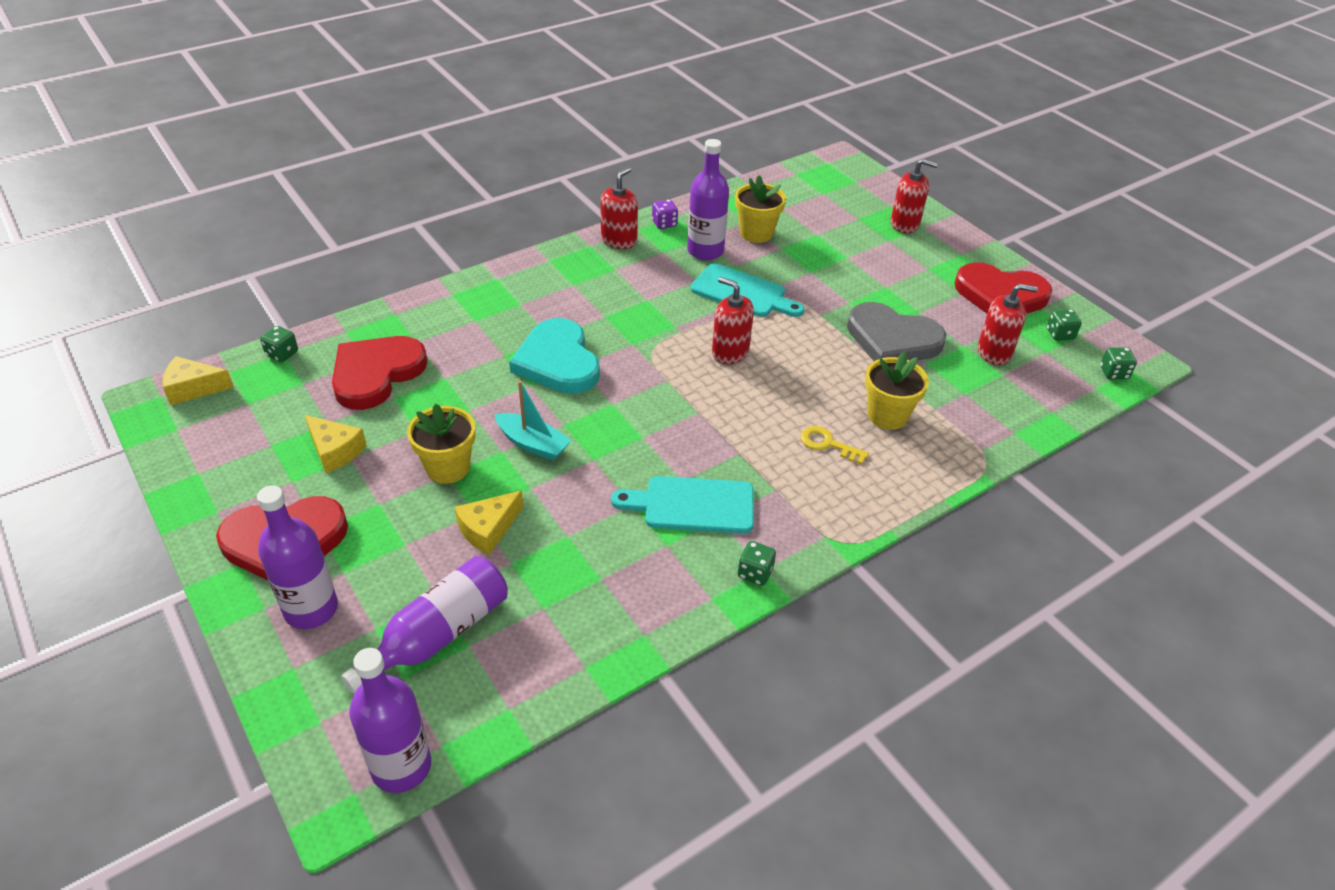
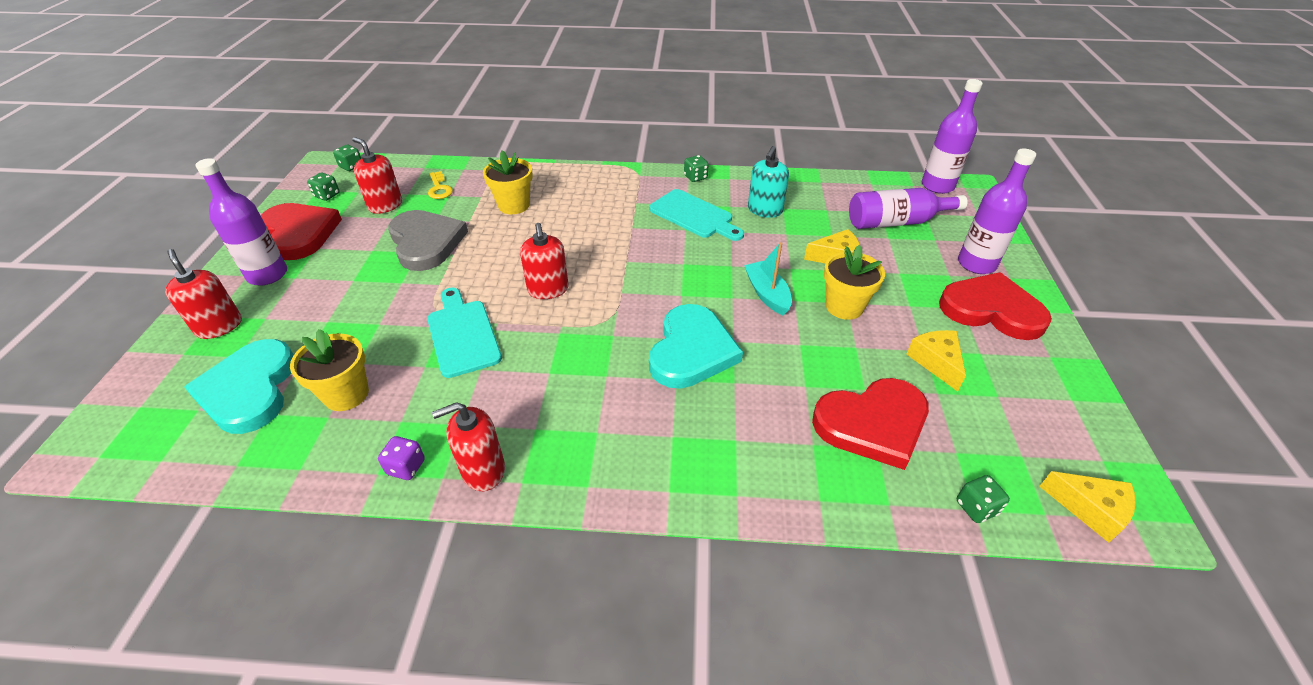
camera: 140 degrees left, 0 degrees up
(620, 561) = (765, 210): none -> turquoise soap dispenser
(705, 251) = (423, 400): purple bottle -> purple bottle (267, 275)
(815, 211) = (249, 389): none -> turquoise heart
(828, 444) = (573, 208): yellow key -> yellow key (439, 188)

